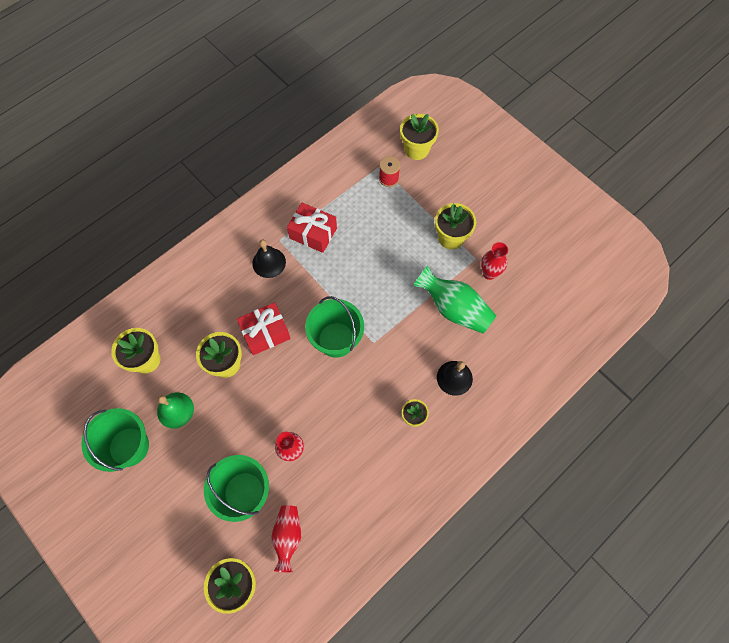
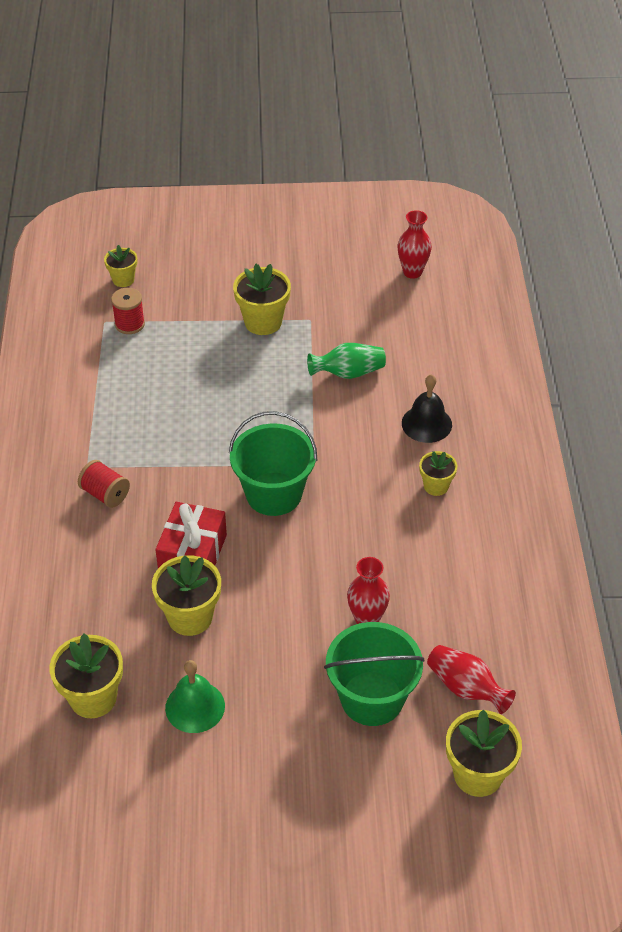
camera: 50 degrees left, 20 degrees down
(129, 446) = (192, 788): green bucket -> none
(269, 262) = (105, 494): black bell -> red spool
(313, 233) = (116, 430): red gift -> none
(416, 149) = (123, 279): yellow flower pot -> yellow flower pot, size x0.60
(454, 309) = (348, 373): green vase -> green vase, size x0.64
(489, 273) = (339, 320): red vase -> red vase (412, 272)

